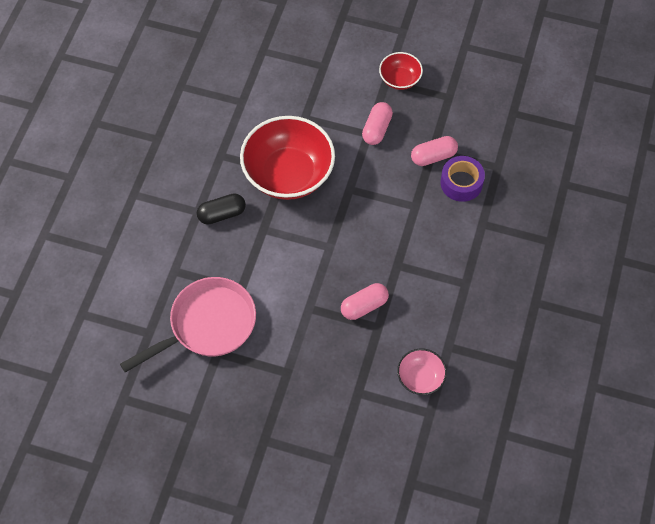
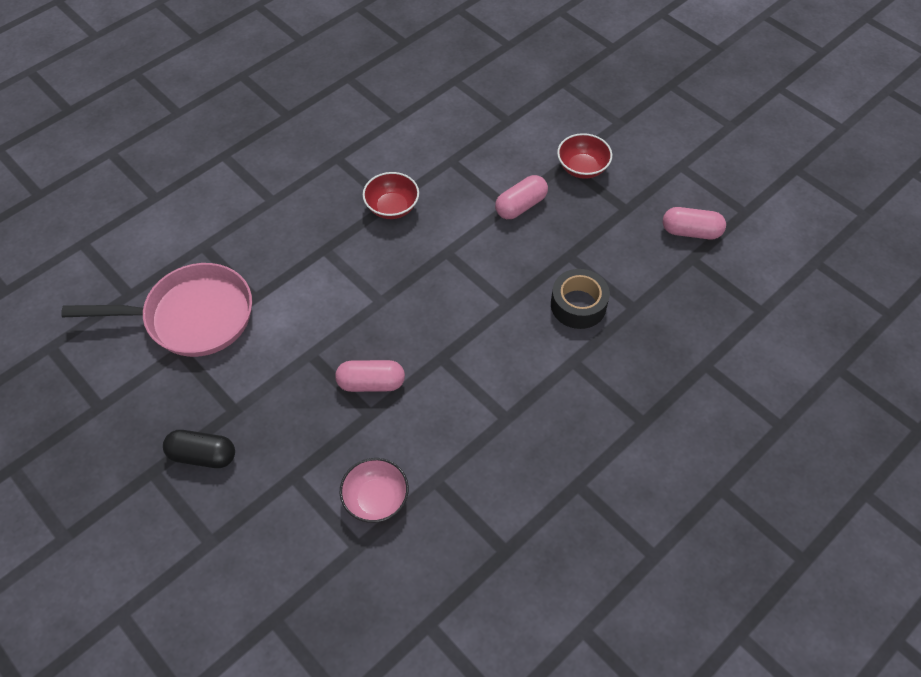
camera: 30 degrees right, 5 degrees down
(222, 214) = (294, 214): black capsule -> black capsule (203, 455)
(288, 174) = (392, 207): red bowl -> red bowl, size x0.49
(433, 156) = (565, 262): pink capsule -> pink capsule (691, 232)
(461, 183) = (578, 305): purple tape -> black tape

